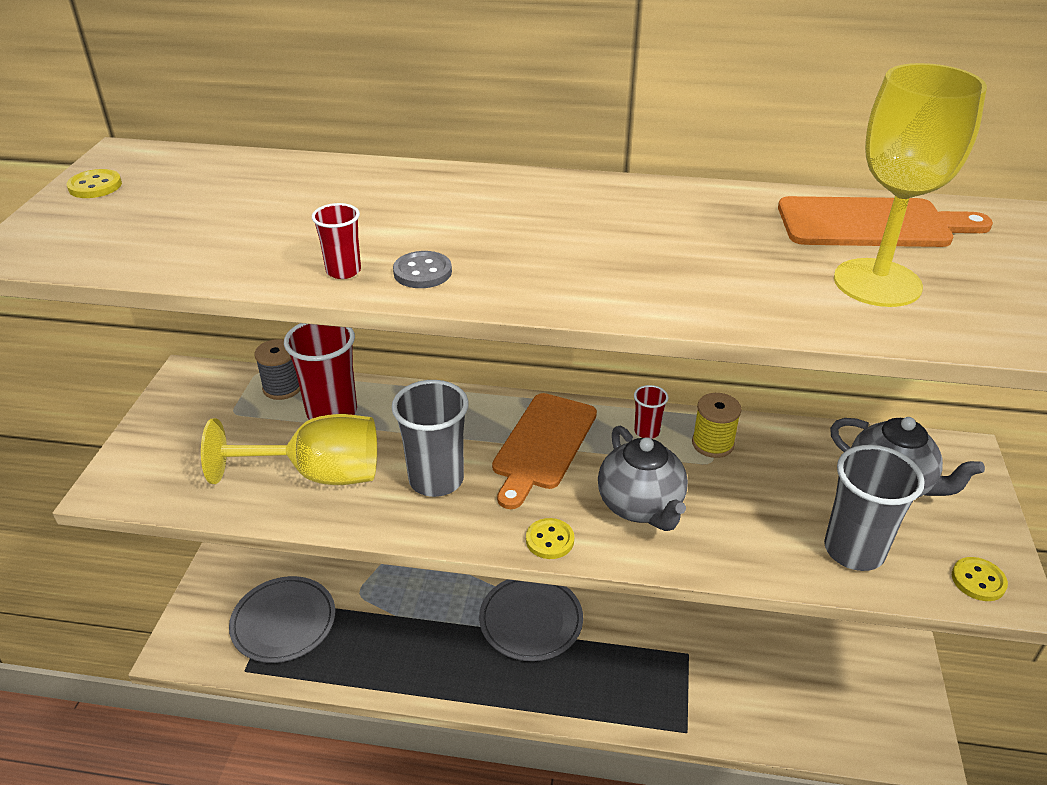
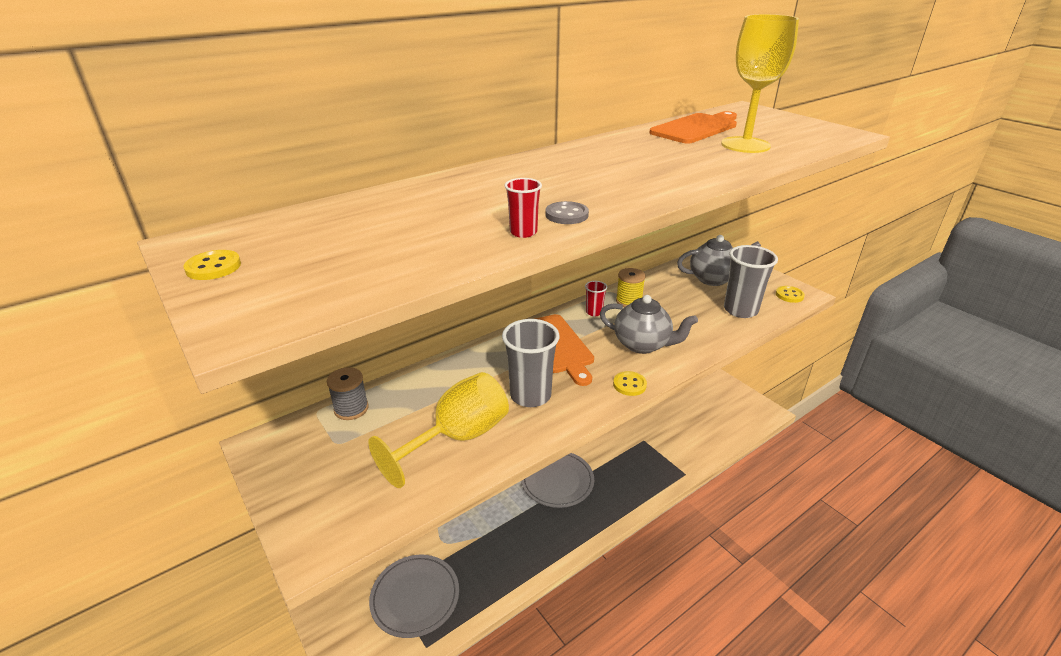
camera: 45 degrees left, 5 degrees down
(332, 412) = (410, 401): red cup -> none

